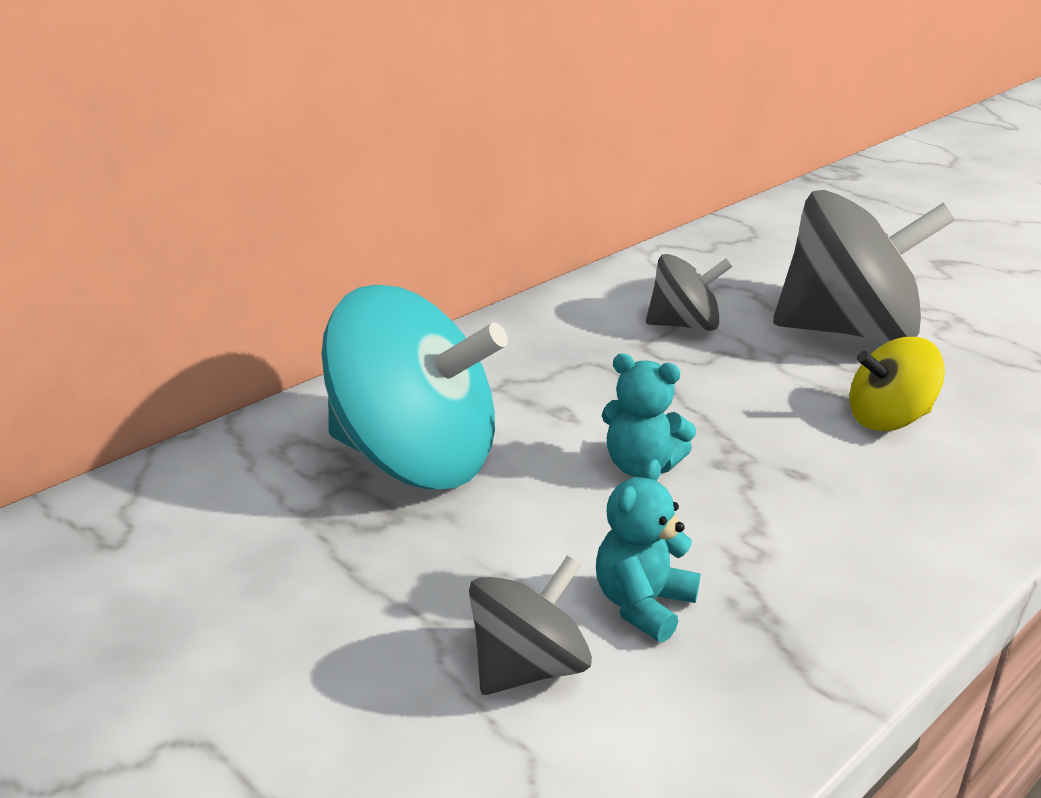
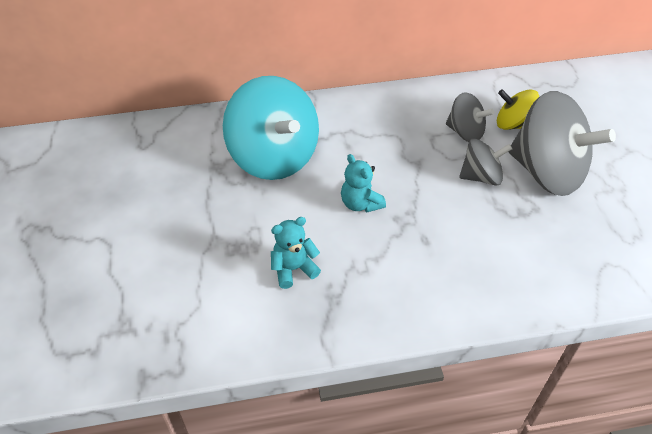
camera: 35 degrees right, 20 degrees up
(528, 668) = (228, 272): grey spinning top -> grey spinning top (481, 176)
(888, 419) = (503, 233): yellow spinning top -> yellow spinning top (513, 124)

